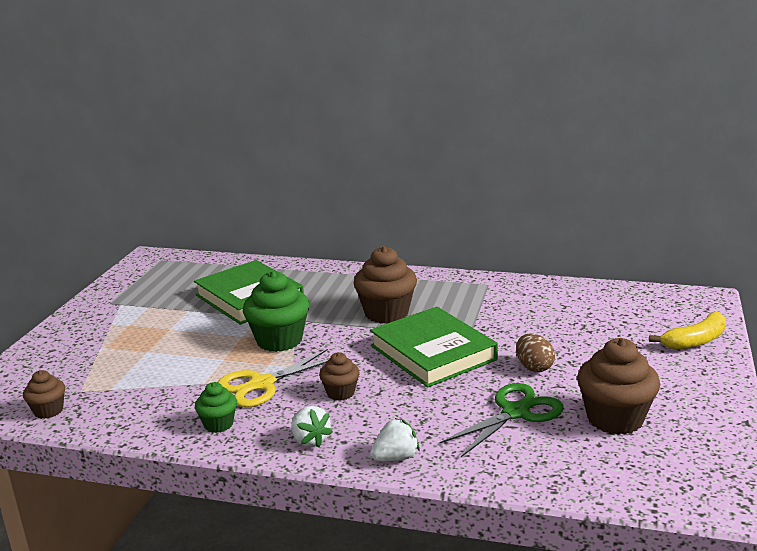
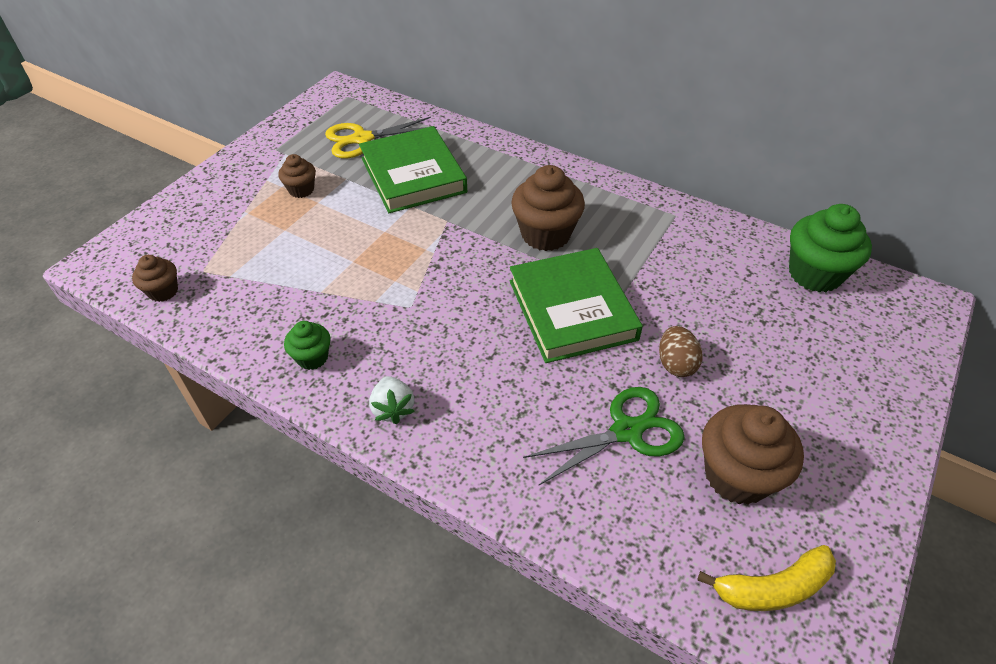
camera: 15 degrees right, 25 degrees up
(261, 384) = (376, 310): yellow scissors -> yellow scissors (362, 139)
(279, 340) = (419, 248): green cupcake -> green cupcake (814, 274)
(340, 393) = (451, 345): brown cupcake -> brown cupcake (301, 190)
(396, 458) = (470, 463): white strawberry -> none
(695, 341) = (886, 372): yellow banana -> yellow banana (772, 587)

